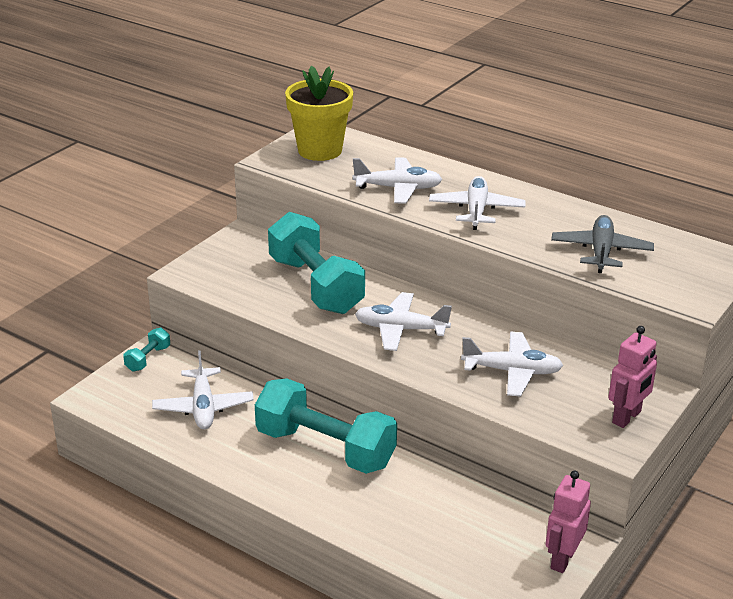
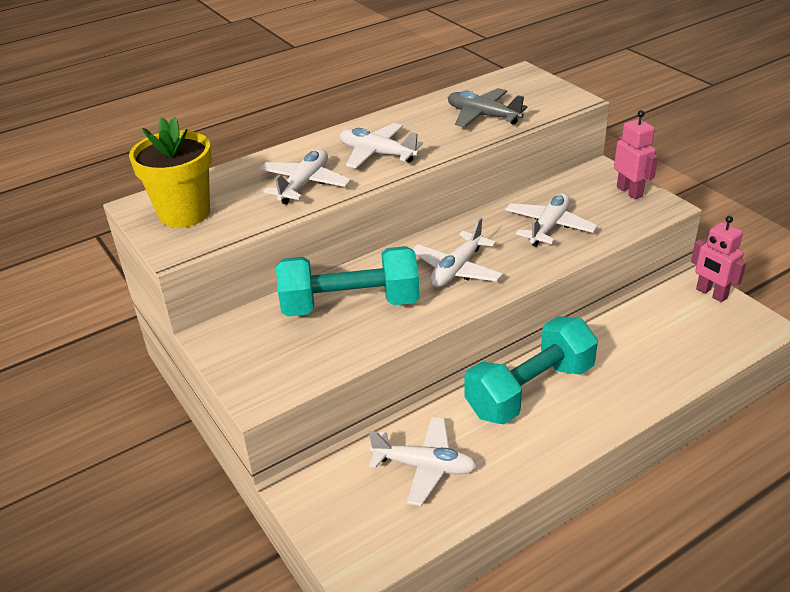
camera: 65 degrees left, 5 degrees up
(148, 358) = (309, 498): turquoise dumbbell -> none

